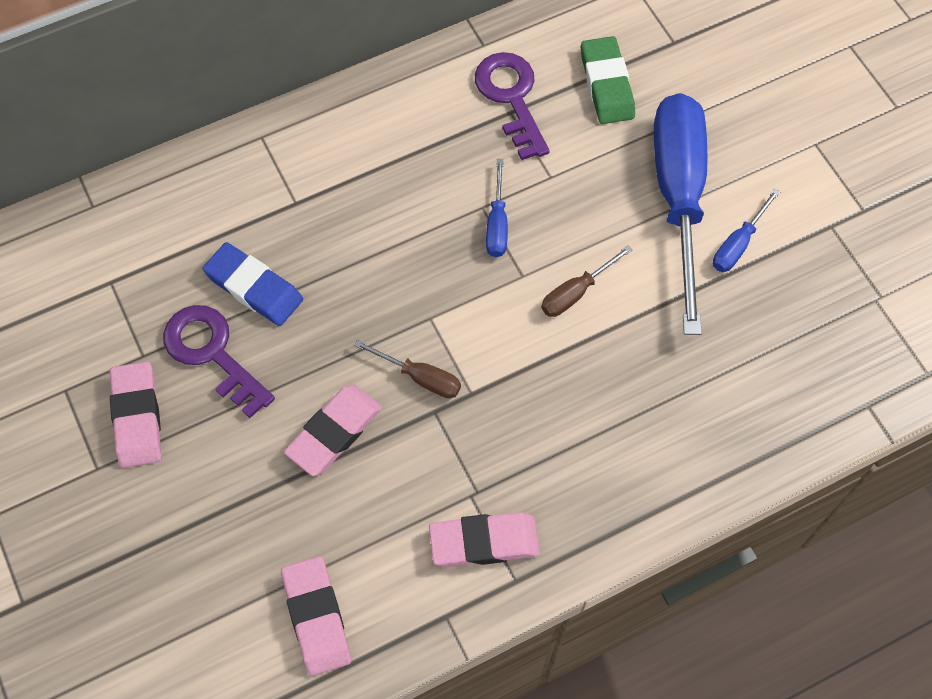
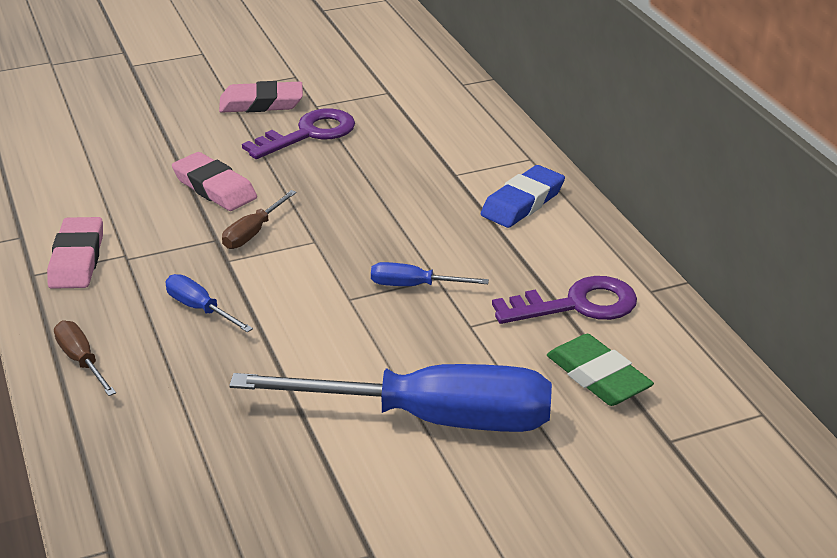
camera: 95 degrees right, 30 degrees down
(254, 287) = (368, 153): blue eraser -> blue eraser (522, 202)
(316, 617) = (55, 176): pink eraser -> none
(576, 292) = (321, 331): brown screwdriver -> brown screwdriver (81, 361)
(606, 84) = (598, 376): green eraser -> green eraser turned 60 degrees clockwise
(738, 244) = (358, 462): blue screwdriver -> blue screwdriver (200, 309)

